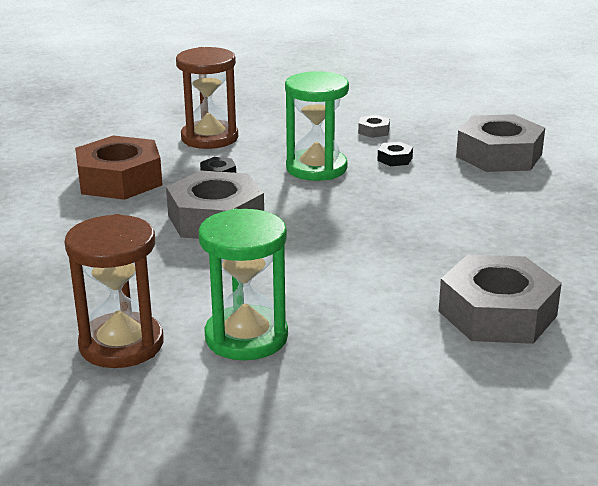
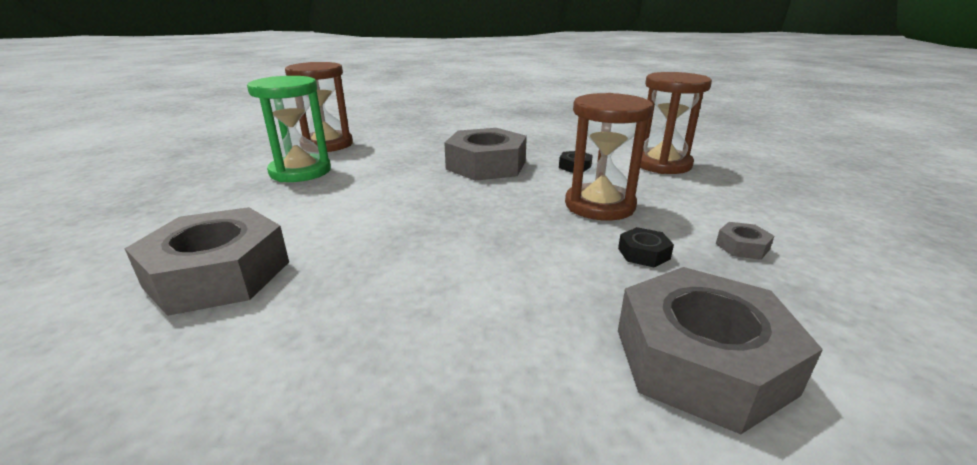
camera: 95 degrees right, 0 degrees up
(120, 180) = (560, 139): brown nut -> none
(316, 168) = (599, 205): green hourglass -> brown hourglass

